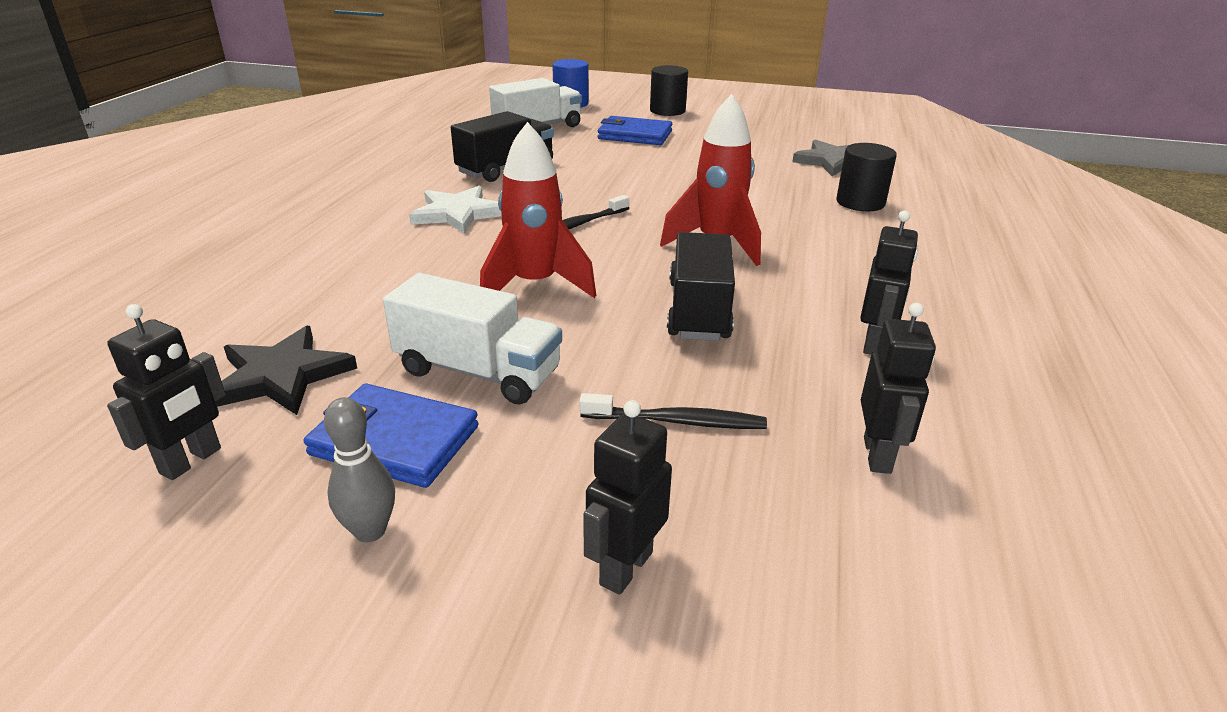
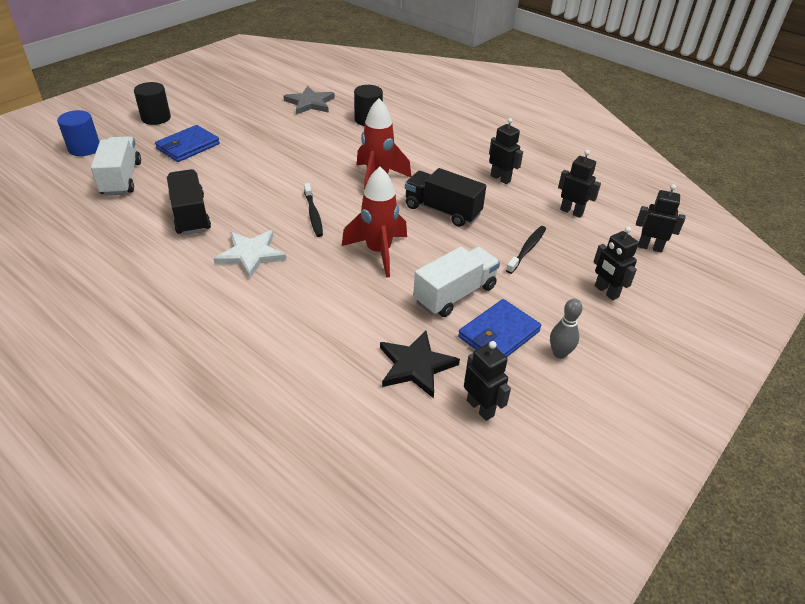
camera: 65 degrees left, 10 degrees up
(889, 625) = (650, 247): none -> black robot

